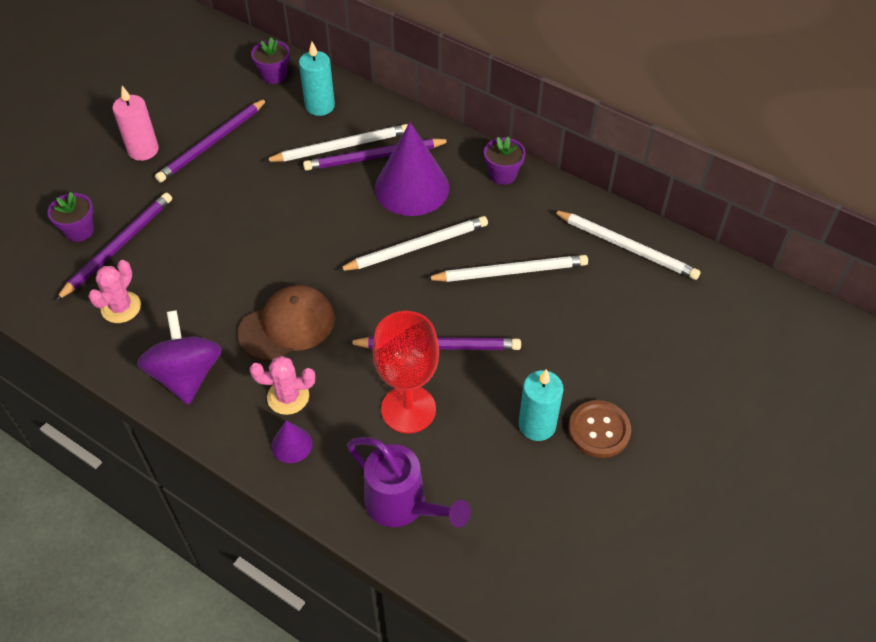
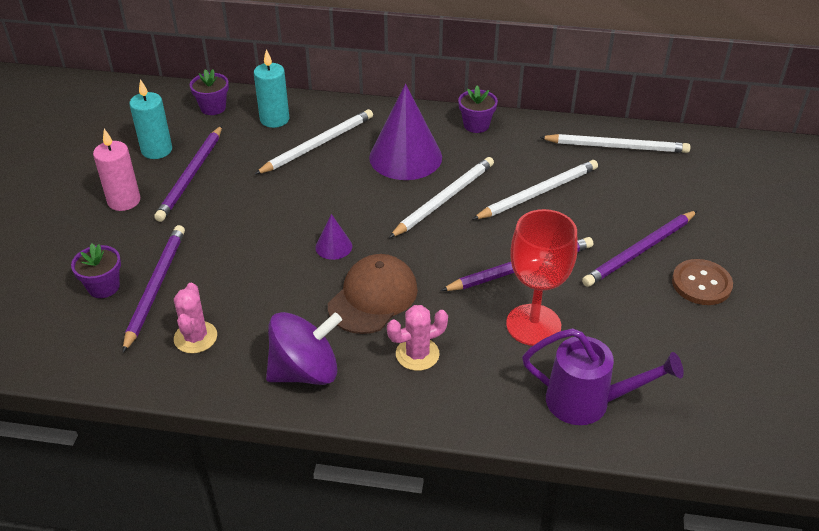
camera: 25 degrees left, 10 degrees down
(186, 375) = (305, 371): purple spinning top -> purple spinning top turned 105 degrees clockwise
(292, 444) = (450, 392): purple cone -> purple cone (333, 246)
(374, 157) = (354, 144): purple pencil -> purple pencil (640, 251)
(537, 425) = (650, 298): turquoise candle -> turquoise candle (157, 150)

